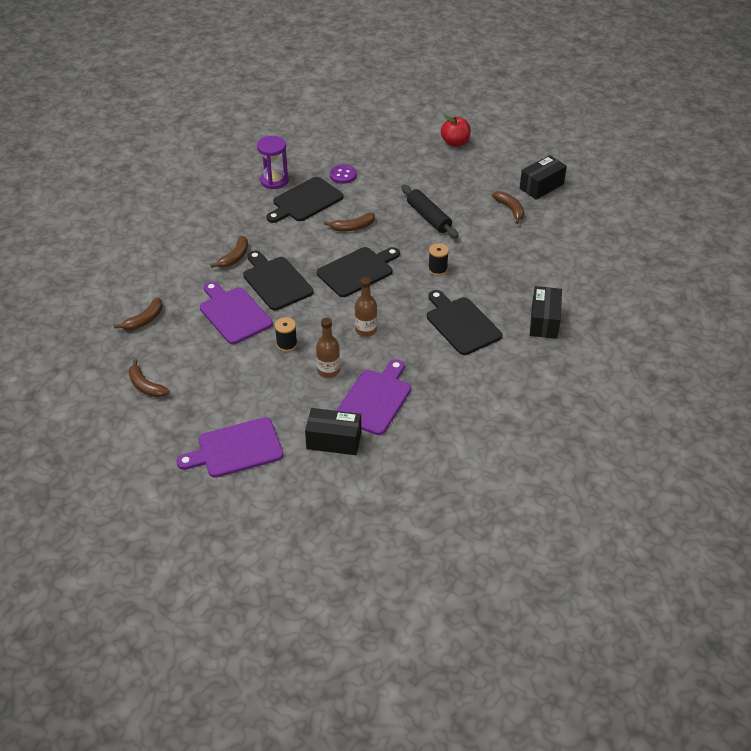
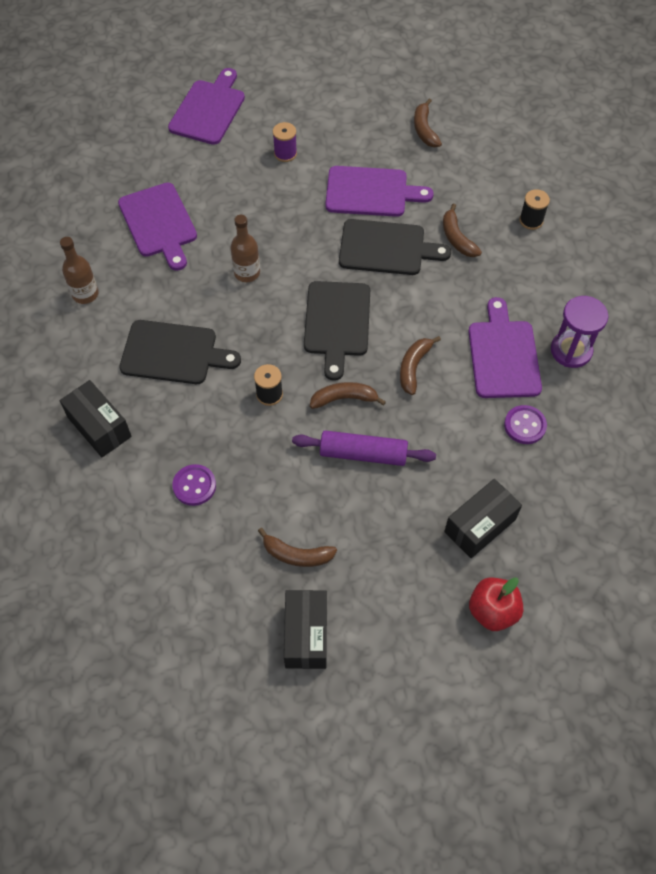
camera: 130 degrees right, 15 degrees up
(146, 386) = (337, 93): brown banana -> brown banana (344, 399)
(240, 376) = (285, 153): none -> purple spool
(286, 344) = (290, 205): black spool -> black spool (531, 220)
(305, 201) = (503, 355): black cutting board -> purple cutting board
(328, 371) = (226, 214): brown bottle -> brown bottle (85, 294)
(334, 441) = (148, 170): black box -> black box (480, 525)
(428, 217) = (363, 454): black rolling pin -> purple rolling pin
(525, 263) = (194, 486): none -> purple button

